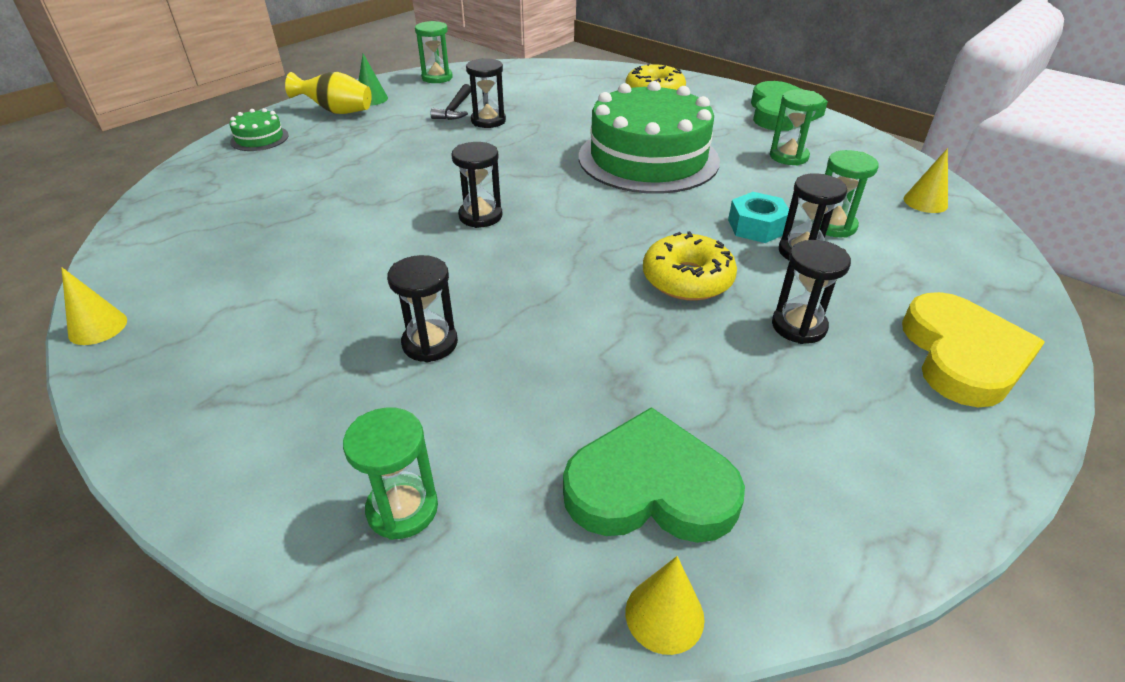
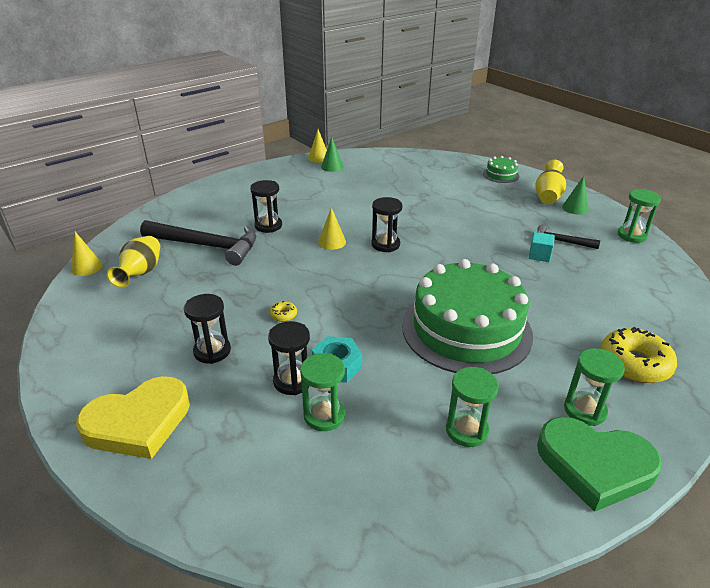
camera: 100 degrees right, 5 degrees down
(160, 301) = (332, 166): none -> green cone
(402, 509) = (176, 219): green hourglass -> green hourglass (584, 410)
(488, 121) = (539, 255): black hourglass -> turquoise cube
(520, 413) = (207, 246): none -> black hammer
(650, 487) = (141, 273): green heart -> yellow vase
(687, 279) = (283, 315): yellow donut -> yellow donut, size x0.43
(925, 202) = (348, 514): yellow cone -> yellow cone (332, 242)
(962, 355) = (138, 422): yellow heart -> yellow heart turned 45 degrees counterclockwise

